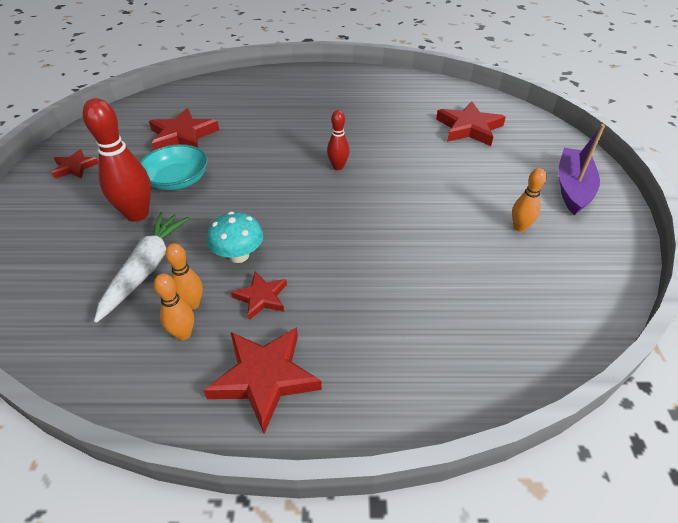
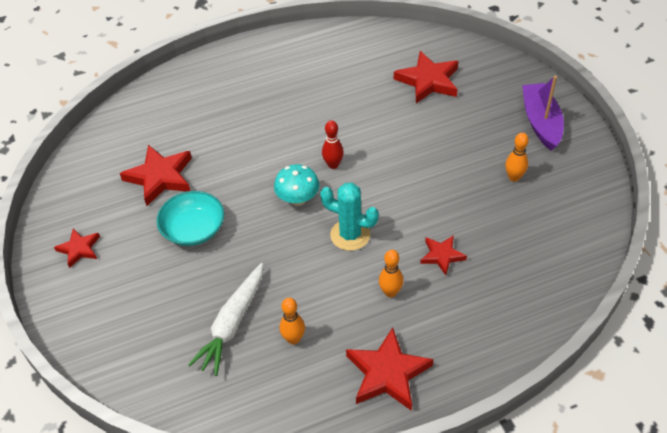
camera: 20 degrees left, 5 degrees up
(137, 214) = (183, 277): red bowling pin -> none
(146, 269) = (232, 324): white carrot -> white carrot turned 150 degrees counterclockwise
(183, 334) = (304, 365): orange bowling pin -> orange bowling pin (390, 292)
(239, 255) = (302, 284): turquoise mushroom -> turquoise mushroom (298, 199)
(261, 297) = (345, 313): red star -> red star (442, 255)
(315, 228) = (350, 235): none -> turquoise cactus

